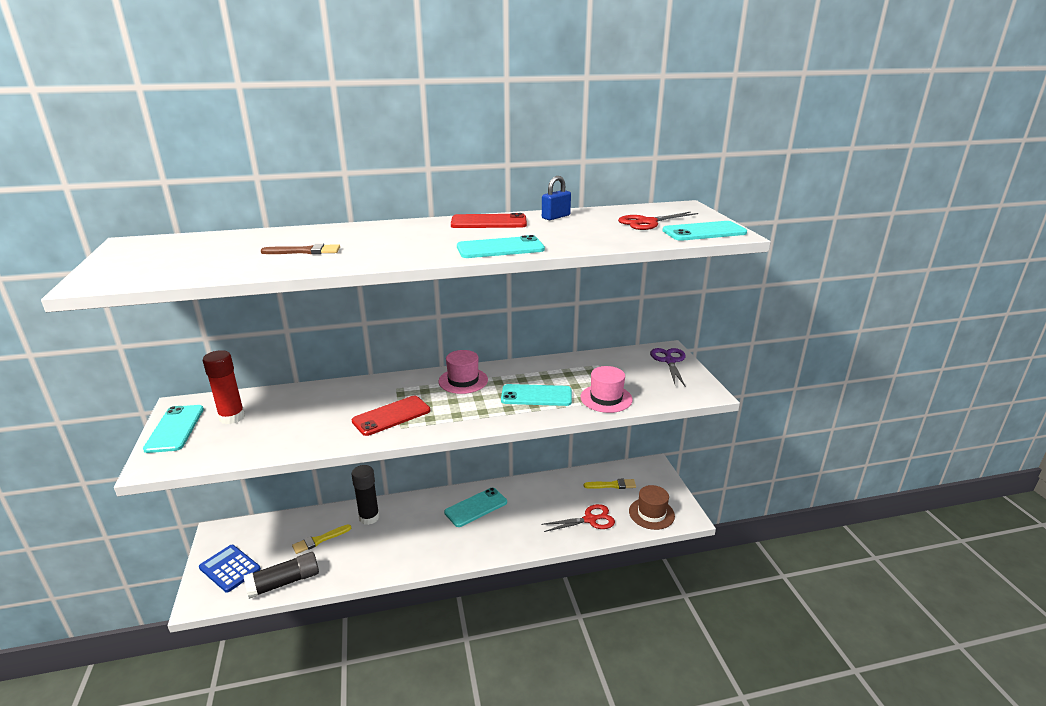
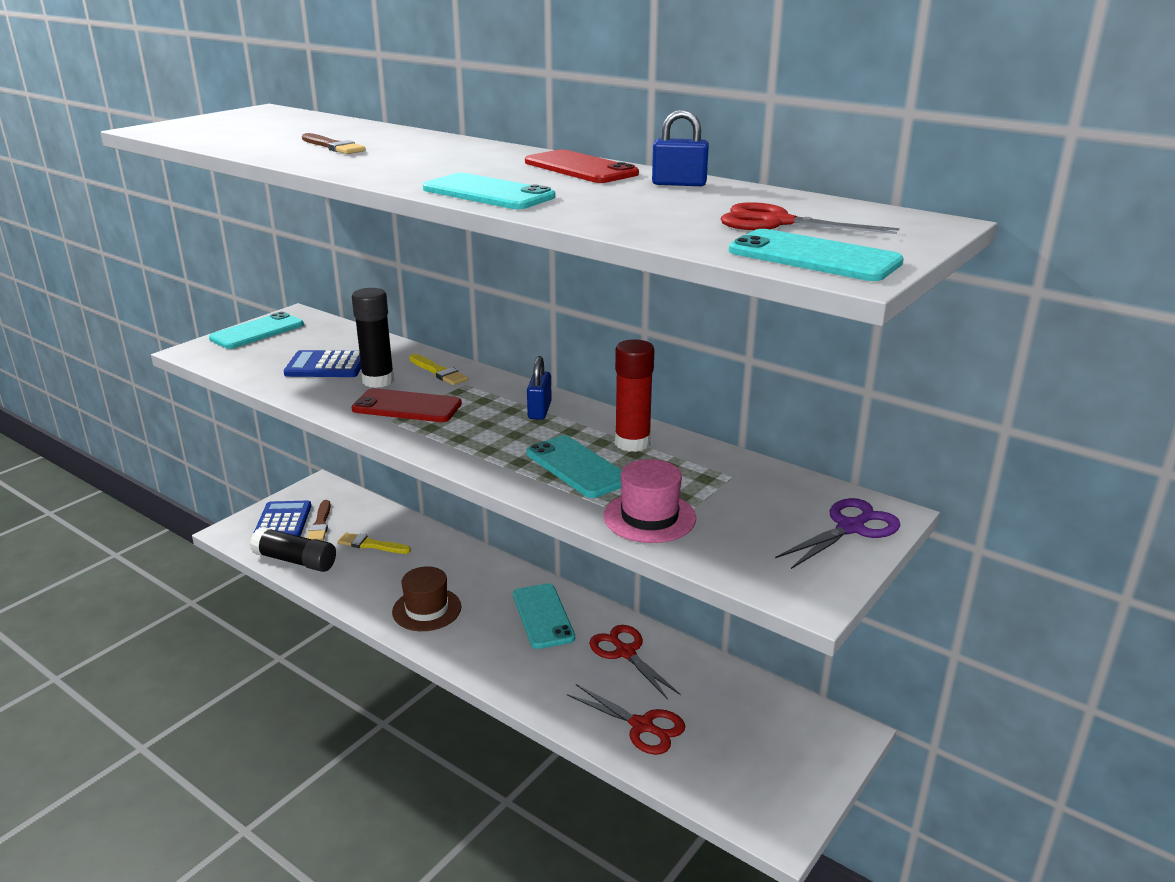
camera: 50 degrees right, 0 degrees up
(232, 417) = (304, 342): red glue stick -> red glue stick (632, 443)
(262, 552) = (320, 524): none -> brown brush
(285, 422) = (326, 366): none -> blue calculator
(369, 517) = (437, 554): black glue stick -> black glue stick (378, 381)
(463, 381) = (539, 410): pink hat -> blue padlock
(476, 507) = (543, 616): turquoise phone -> turquoise phone turned 60 degrees clockwise
(536, 496) = (625, 652): none -> red scissors
(612, 485) = (742, 711): yellow brush -> yellow brush (438, 372)
(651, 513) = (734, 784): brown hat -> brown hat (427, 609)

